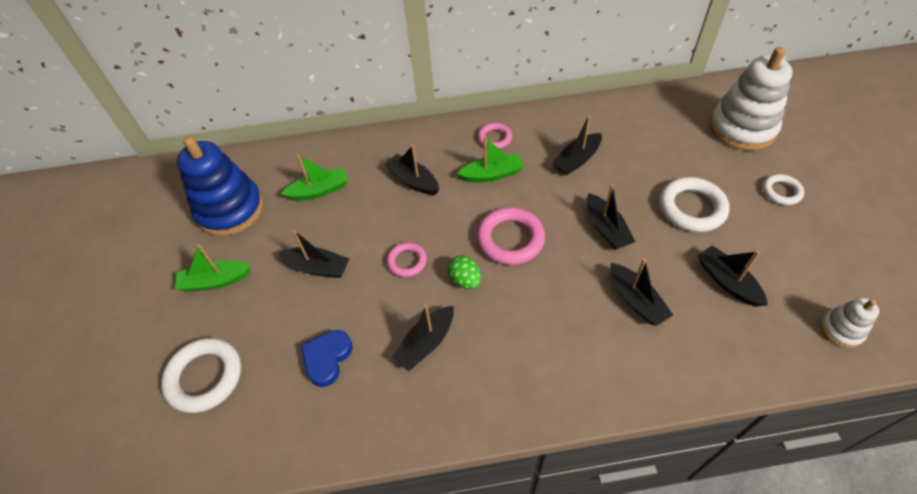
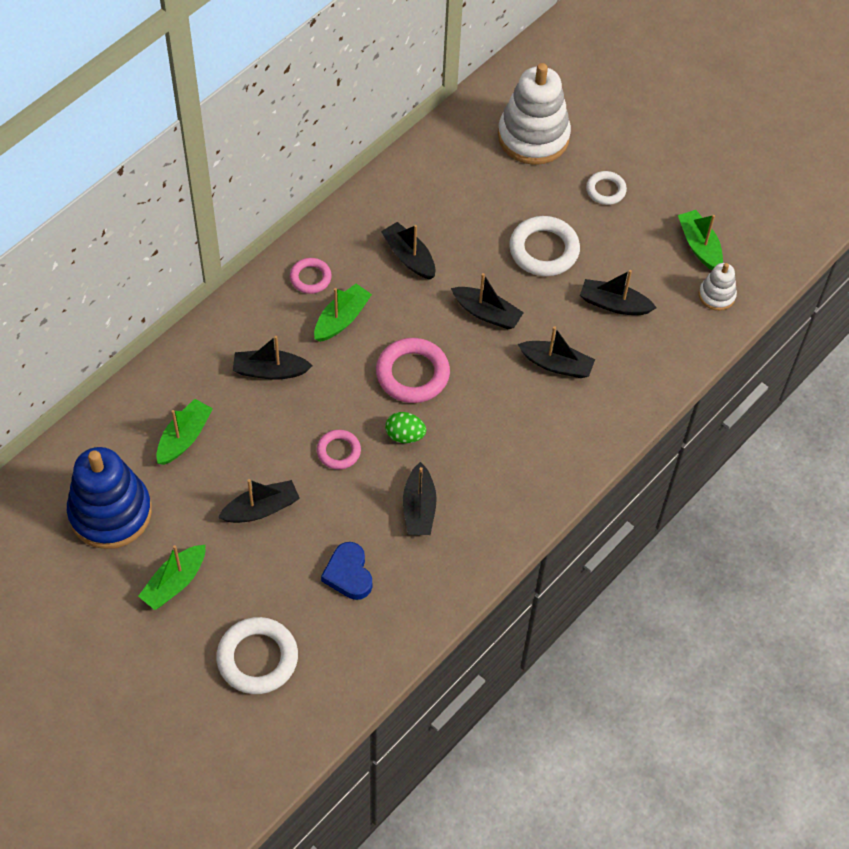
camera: 45 degrees left, 5 degrees up
(577, 160) = (409, 257): black boat -> black boat turned 135 degrees clockwise
(848, 278) = (699, 246): none -> green boat

